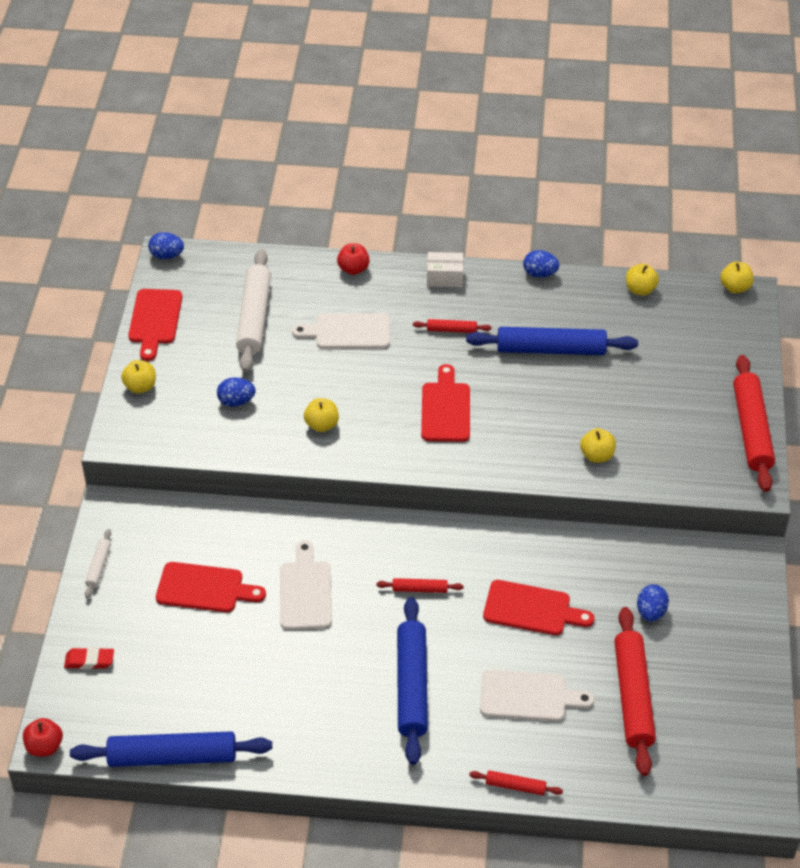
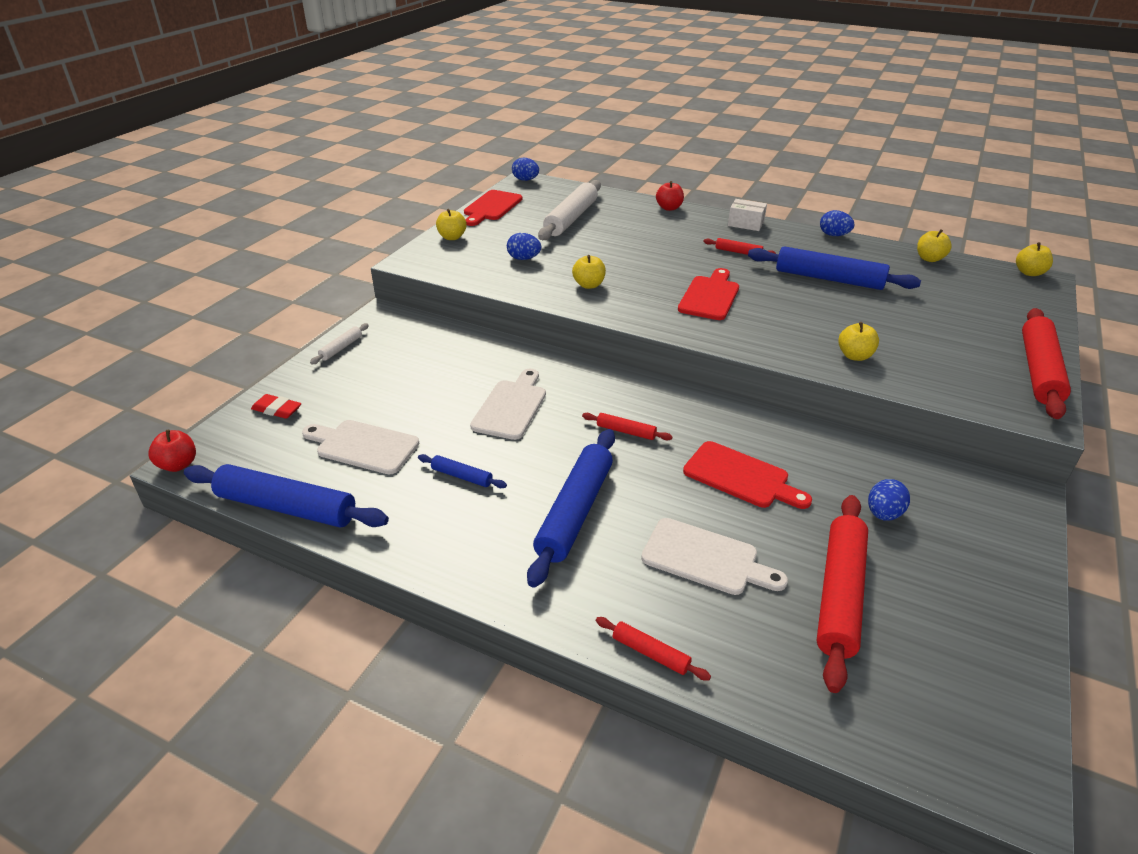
camera: 20 degrees right, 10 degrees down
(204, 588) = (420, 383): red cutting board -> none
(302, 680) = (462, 476): none -> blue rolling pin
(348, 332) = (645, 238): white cutting board -> white cutting board (363, 446)

